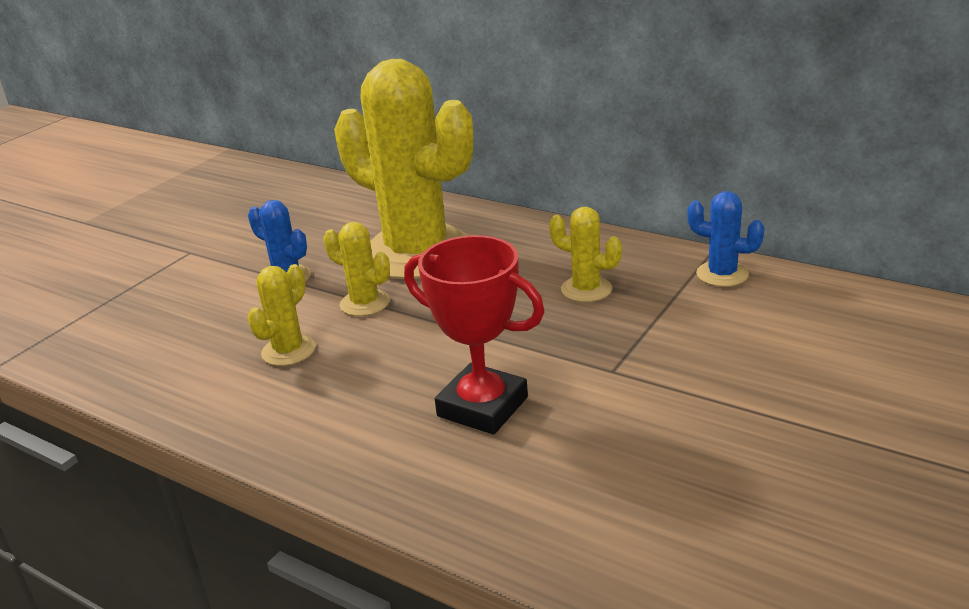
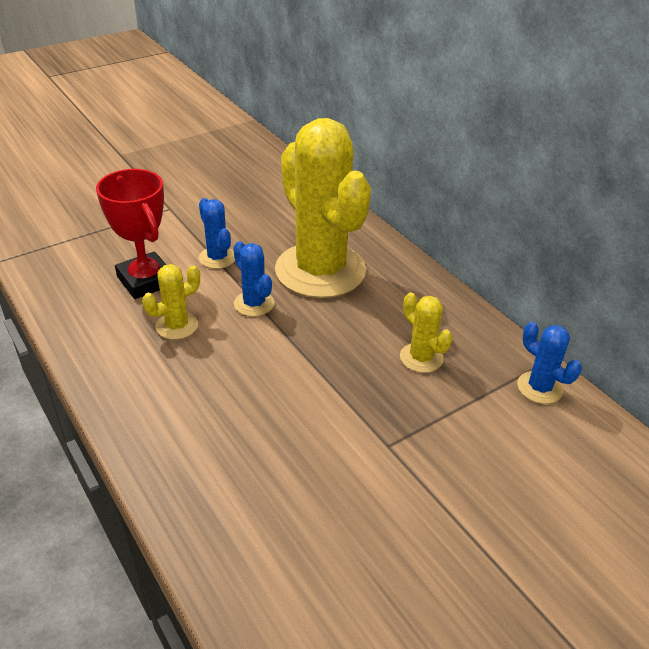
camera: 20 degrees right, 10 degrees up
(365, 303) = (254, 304): yellow cactus -> blue cactus
(482, 407) = (272, 436): red trophy -> red trophy (145, 280)

